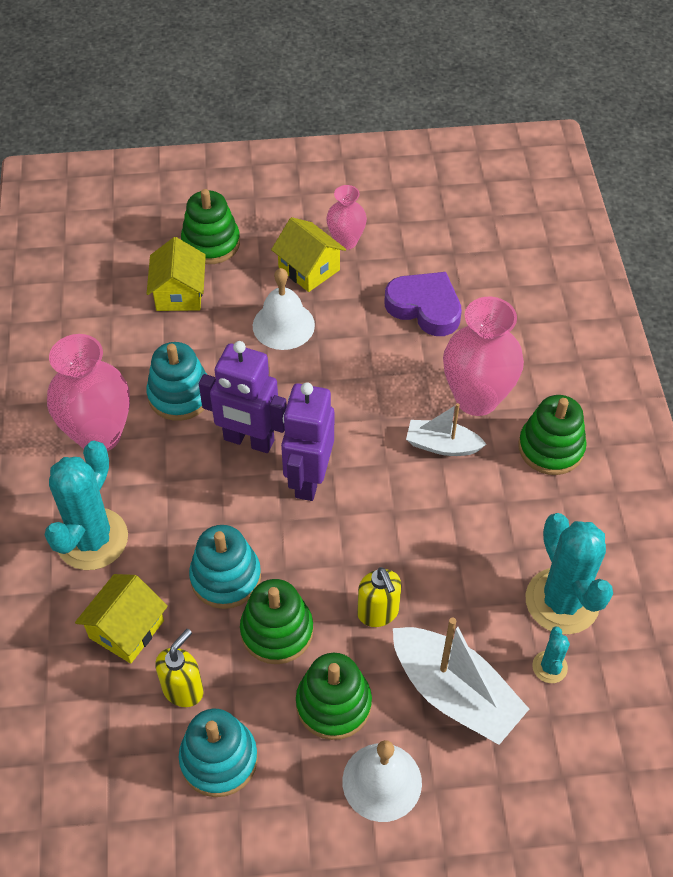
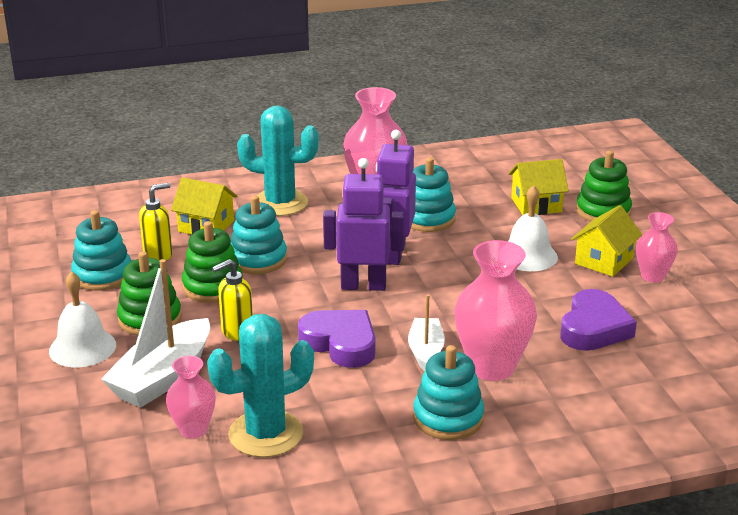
camera: 80 degrees right, 25 degrees down
(183, 689) = (158, 254): yellow soap dispenser -> yellow soap dispenser turned 60 degrees counterclockwise
(416, 516) = (340, 343): none -> purple heart
(549, 667) = (193, 430): turquoise cactus -> pink vase
(551, 448) = (448, 418): green stacking toy -> turquoise stacking toy

